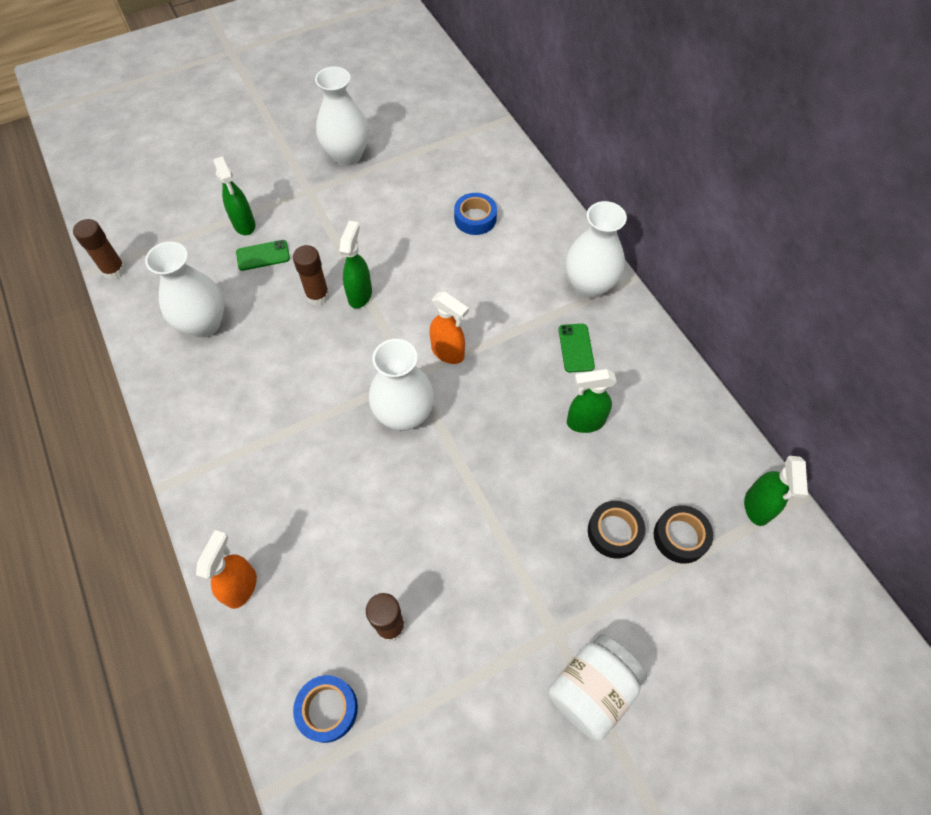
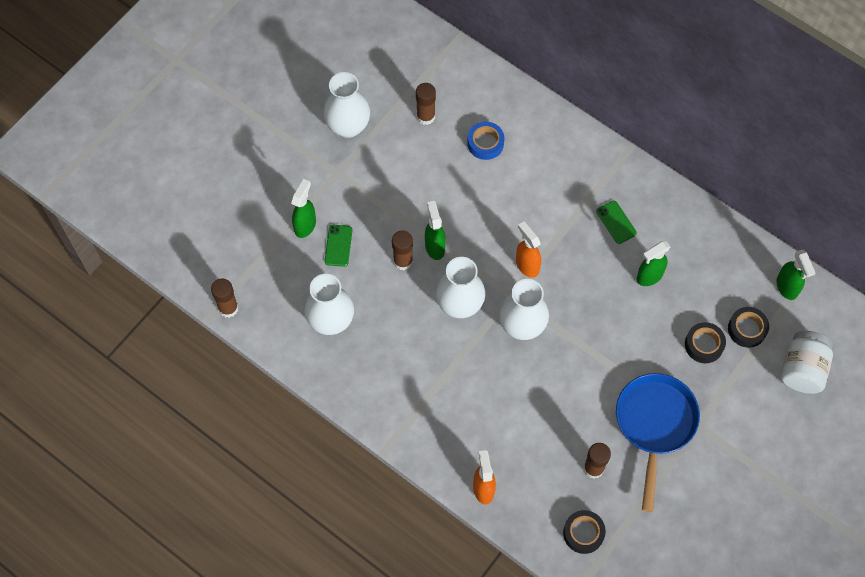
camera: 25 degrees left, 5 degrees up
(244, 225) = (305, 225): green spray bottle -> green spray bottle turned 105 degrees counterclockwise
(263, 255) = (338, 245): green phone -> green phone turned 45 degrees counterclockwise
(327, 709) = (583, 533): blue tape -> black tape
(429, 173) = (425, 116): none -> brown glue stick
(448, 353) = (527, 265): orange spray bottle -> orange spray bottle turned 135 degrees counterclockwise
(499, 606) = (654, 425): none -> blue pan
(589, 285) = (601, 166): white vase -> white vase (460, 304)
(591, 690) = (735, 448): white jar -> white jar (802, 369)

